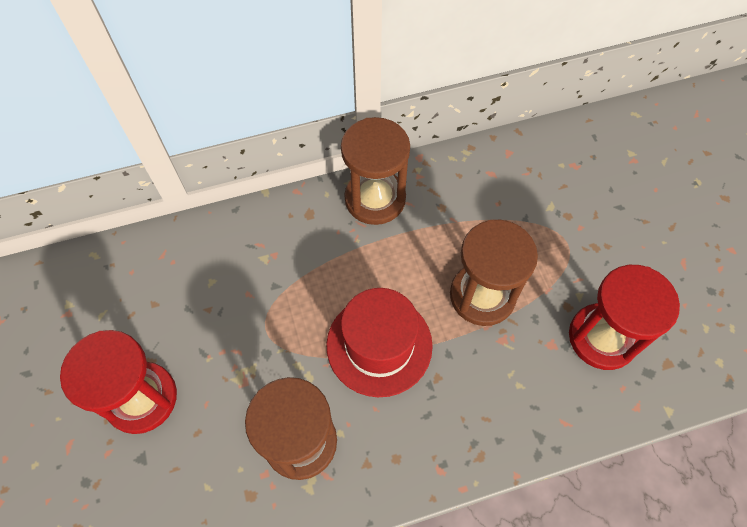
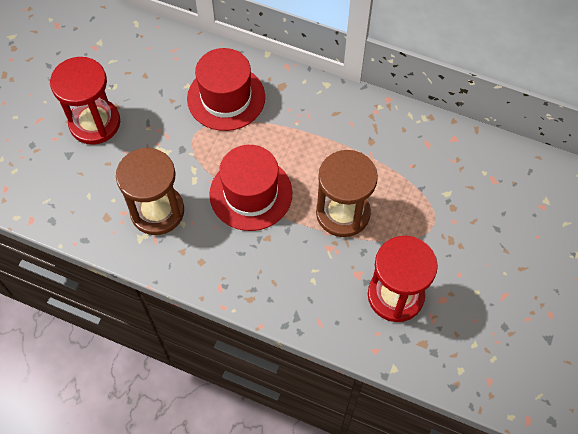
camera: 40 degrees right, 0 degrees up
(264, 265) = (226, 98): none -> red hat
(375, 199) = (332, 105): brown hourglass -> none

